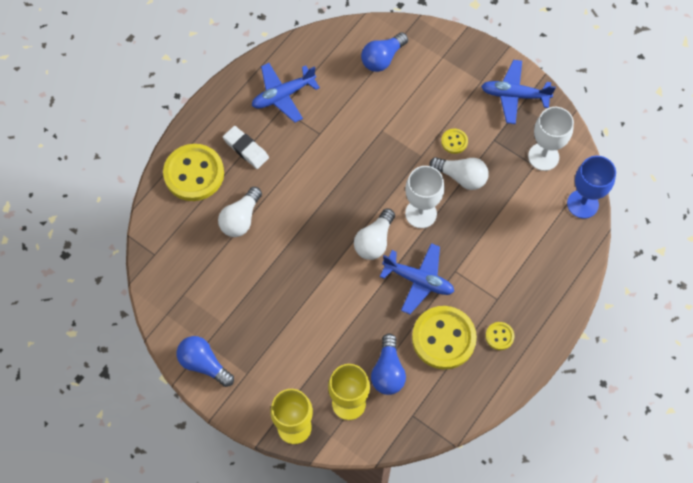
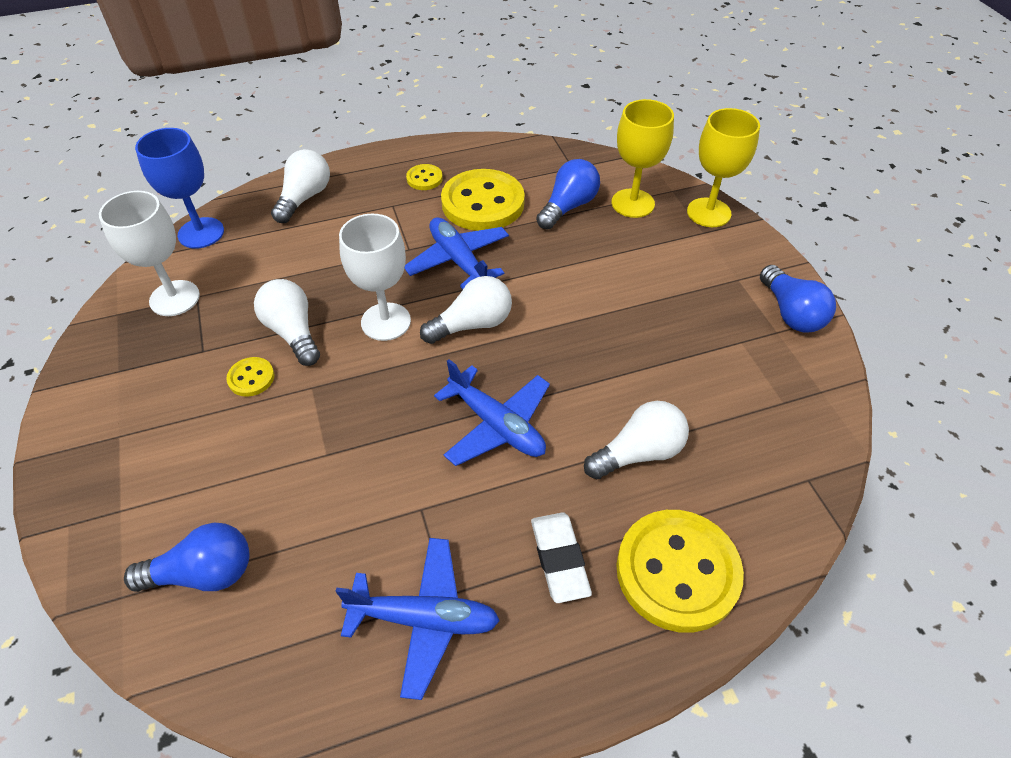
camera: 145 degrees left, 15 degrees down
(514, 95) = (106, 387): blue plane -> blue plane (496, 425)
(555, 269) = (304, 198): none -> white light bulb

